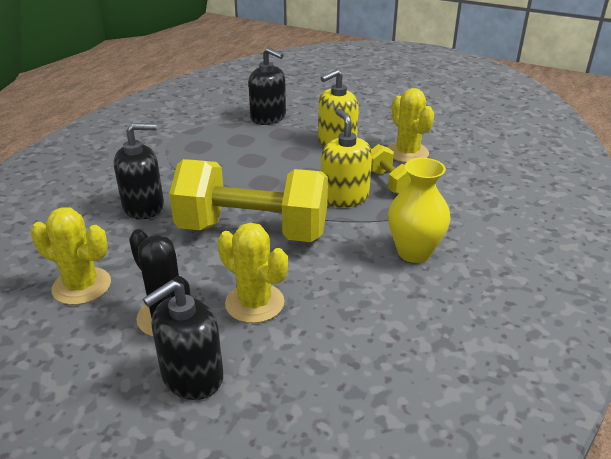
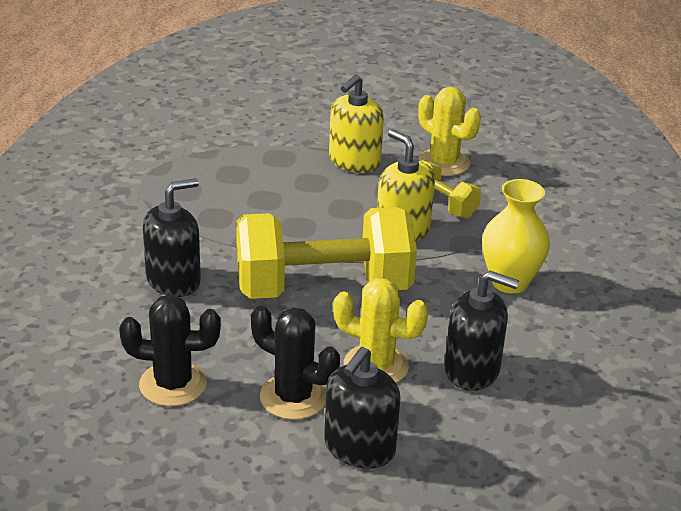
camera: 20 degrees left, 0 degrees up
(82, 286) = (173, 384): yellow cactus -> black cactus
(268, 118) = (247, 137): black soap dispenser -> black soap dispenser (472, 370)

